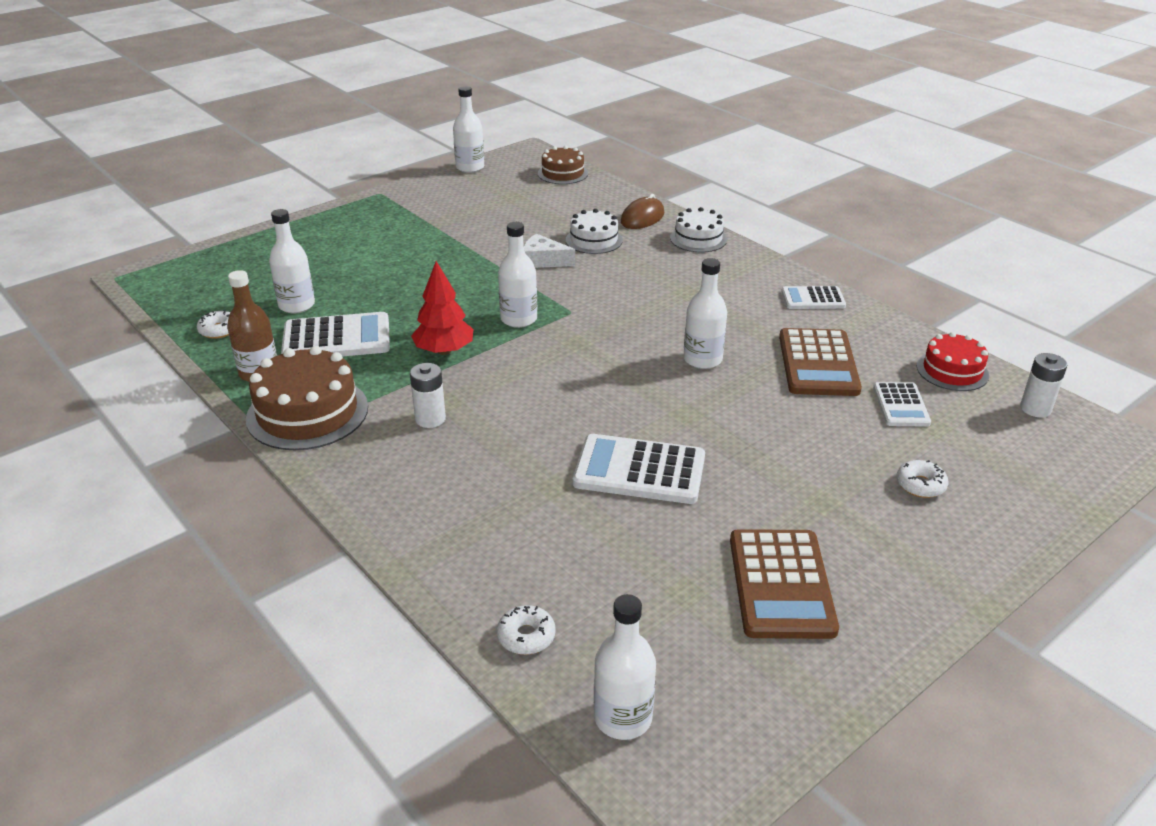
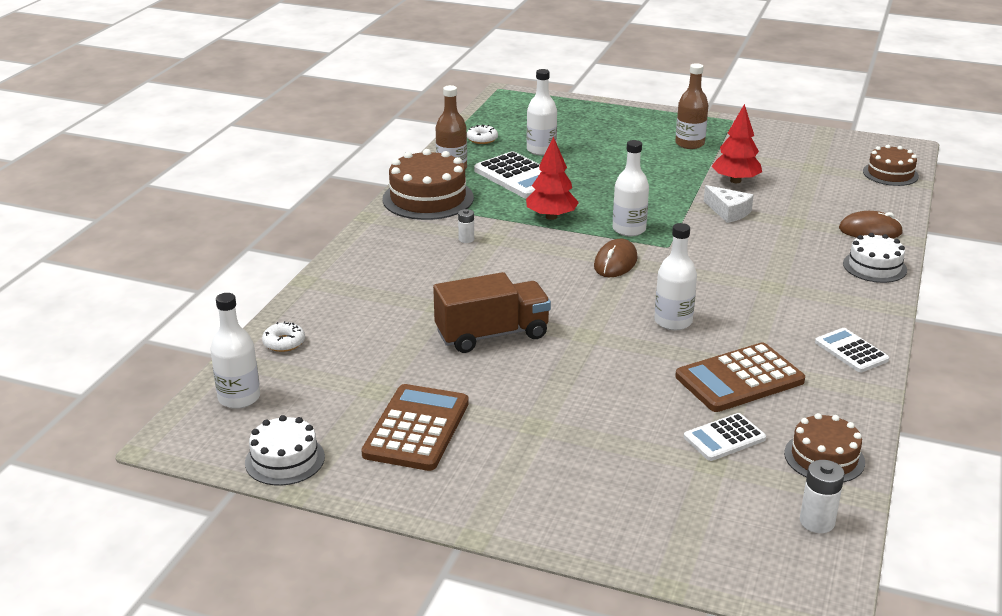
camera: 60 degrees right, 5 degrees down
(396, 228) = (689, 144): none -> brown bottle
(430, 419) = (466, 239): white battery -> white battery, size x0.65
(470, 167) = (831, 136): white bottle -> none
(492, 236) = (735, 180): none -> red tree
(543, 261) = (728, 212): white cheese -> white cheese turned 150 degrees clockwise
(572, 349) = (615, 262): none -> brown mouse
(594, 240) = (795, 222): white cake -> white cake (285, 459)
(639, 470) = (492, 334): white calculator -> brown truck
(780, 584) = (417, 428): brown calculator -> brown calculator turned 135 degrees clockwise
(920, 485) = (610, 472): white donut -> none
(952, 371) = (824, 457): red cake -> brown cake

